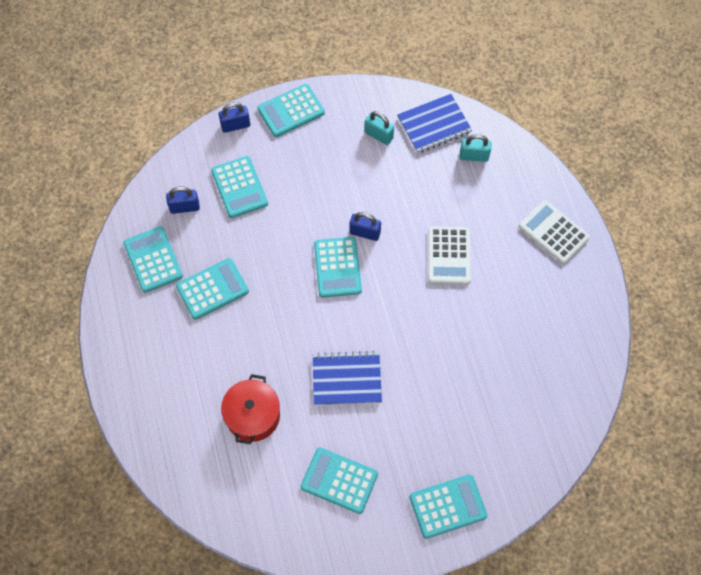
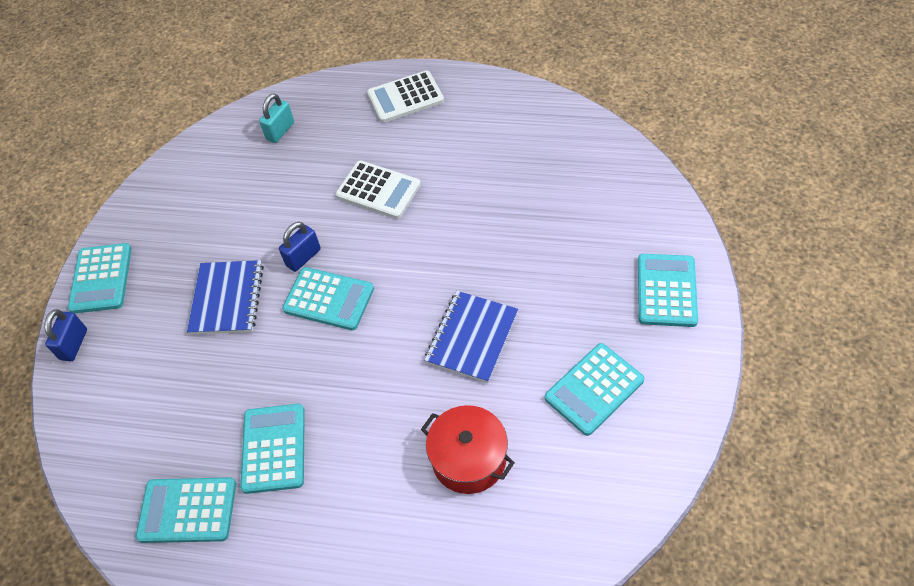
camera: 60 degrees left, 10 degrees down
(184, 207) = (141, 443): blue padlock -> none
(239, 187) = (158, 369): turquoise calculator -> none
(379, 135) = (196, 204): turquoise padlock -> none
(434, 125) = (220, 152): blue notebook -> blue notebook (227, 299)

